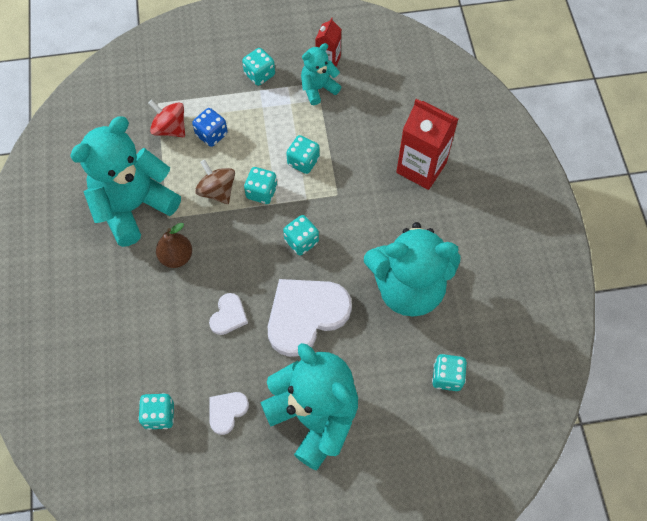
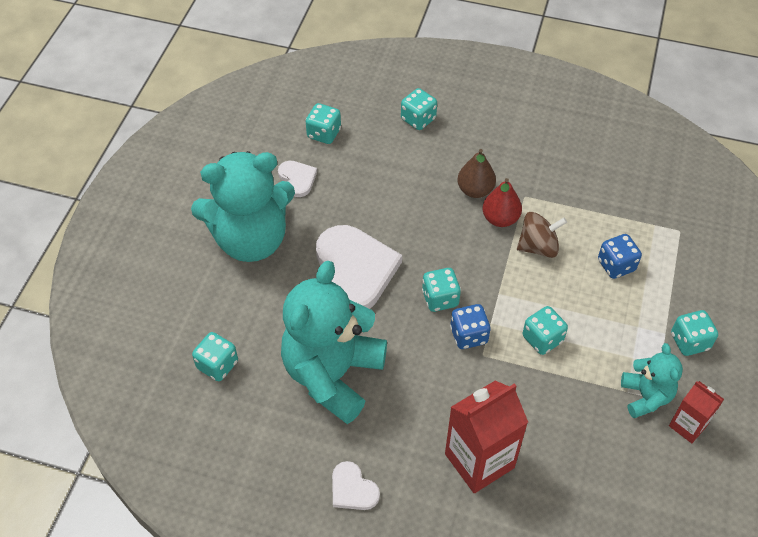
camera: 115 degrees right, 10 degrees down
(134, 206) = (550, 174): turquoise teddy bear -> none
(170, 128) = (639, 231): red spinning top -> none
(200, 227) = (500, 219): none -> red pear
(228, 315) = (389, 210): white heart -> white heart (353, 489)
(261, 192) = (518, 285): turquoise dice -> turquoise dice (418, 119)
(325, 209) = (468, 335): none -> blue dice

